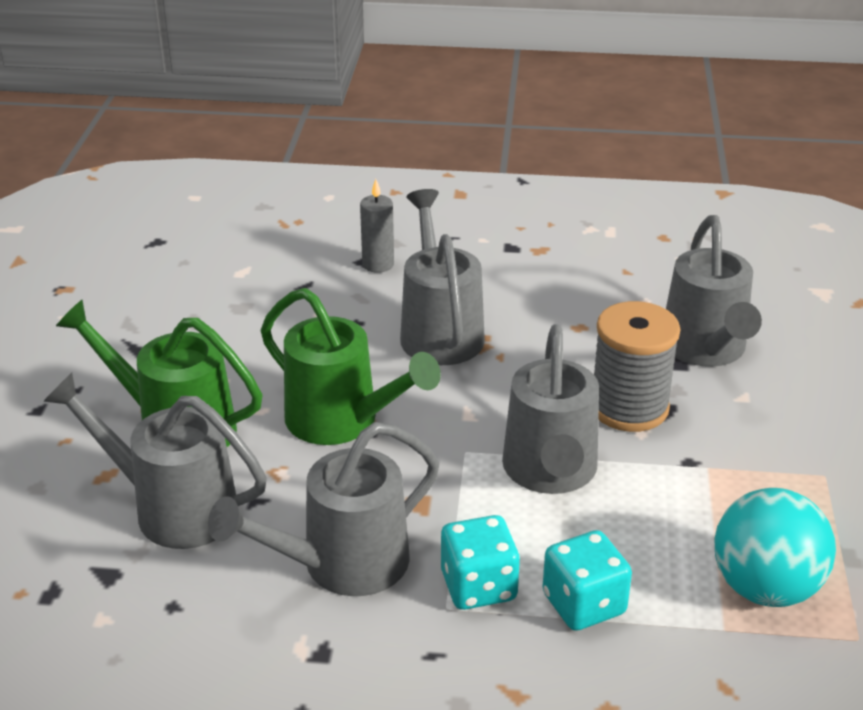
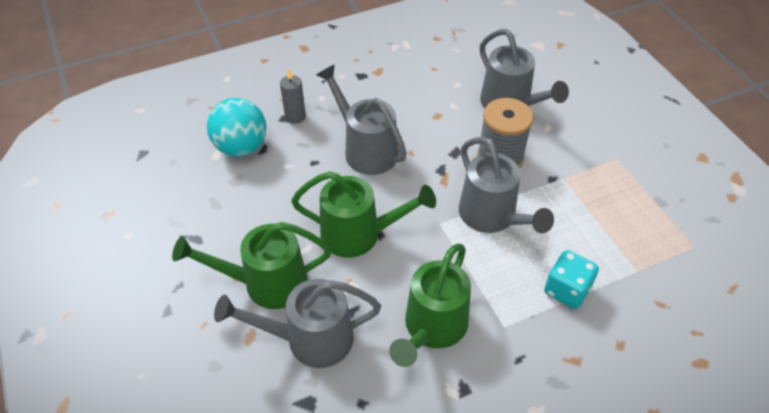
camera: 30 degrees left, 15 degrees up
(340, 565) = (432, 329): grey watering can -> green watering can
(478, 586) = (510, 305): turquoise dice -> none
(765, 588) = (638, 238): turquoise ball -> turquoise ball (241, 147)

